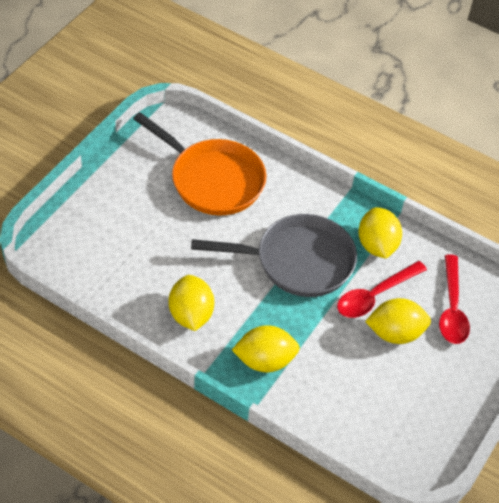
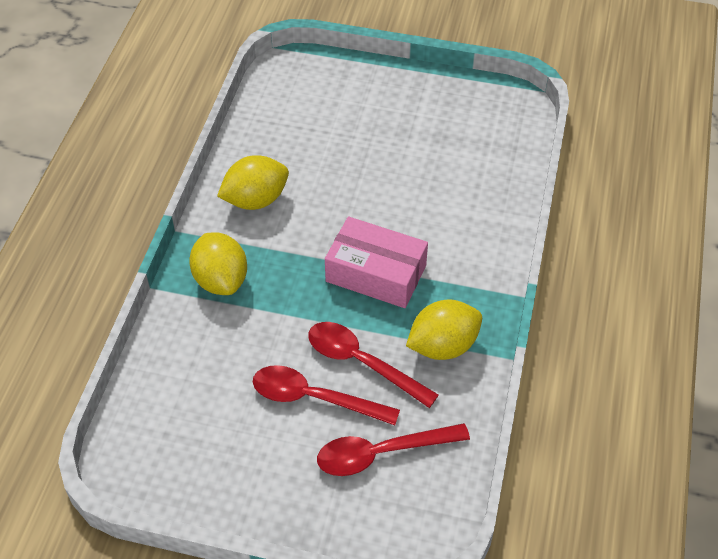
camera: 75 degrees right, 0 degrees up
(212, 180) = (454, 164): orange pan -> none
(298, 261) = (376, 273): grey pan -> pink box
(395, 333) = (313, 398): yellow lemon -> red spoon

